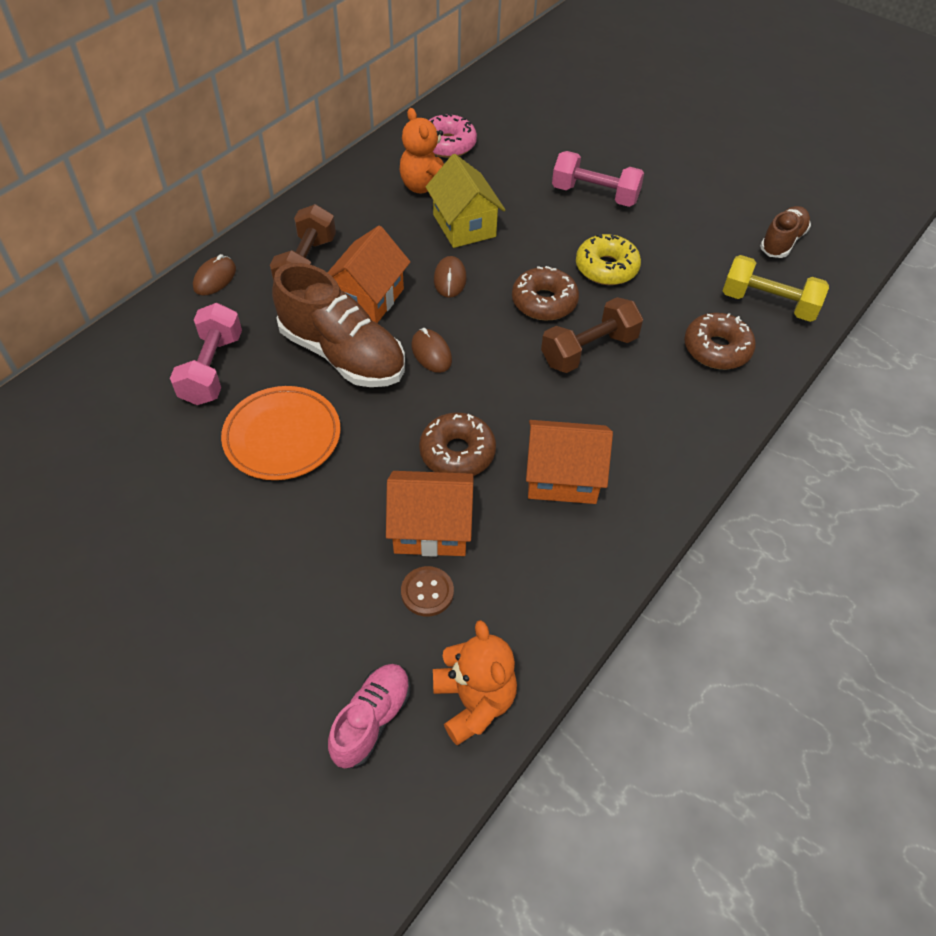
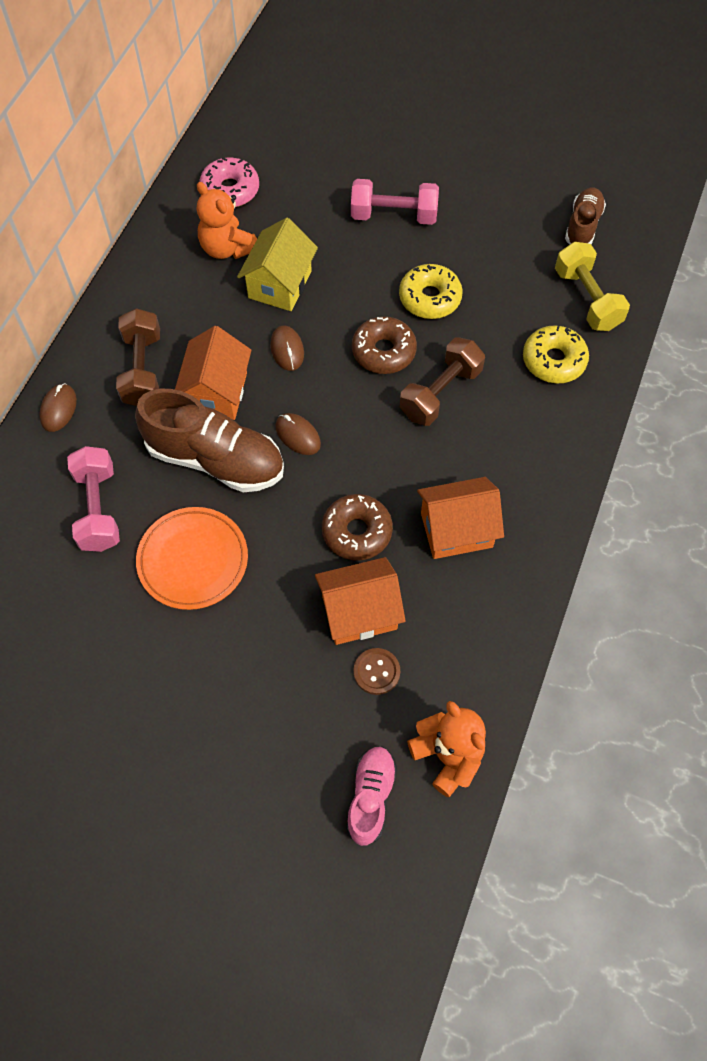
camera: 15 degrees left, 10 degrees up
(464, 226) = (280, 284): yellow house -> yellow house turned 60 degrees clockwise
(716, 349) = (553, 361): brown donut -> yellow donut
(768, 304) = (587, 299): yellow dumbbell -> yellow dumbbell turned 60 degrees clockwise

